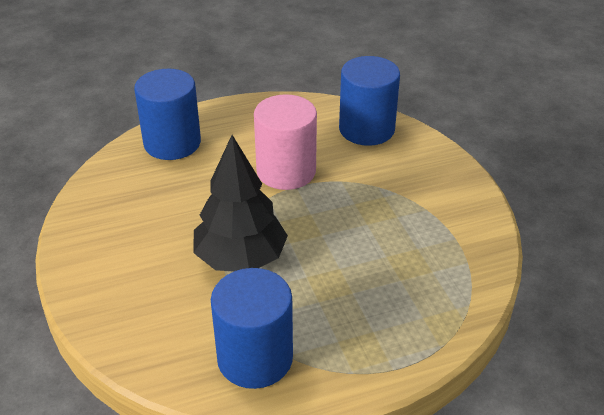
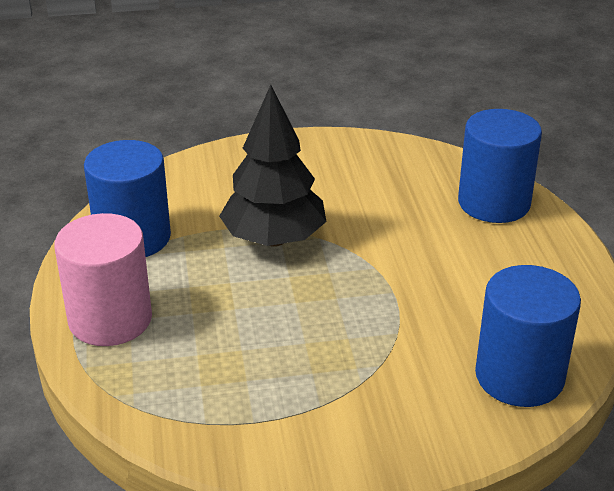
camera: 100 degrees right, 5 degrees down
(286, 171) = (425, 287): pink cylinder -> pink cylinder (110, 319)

